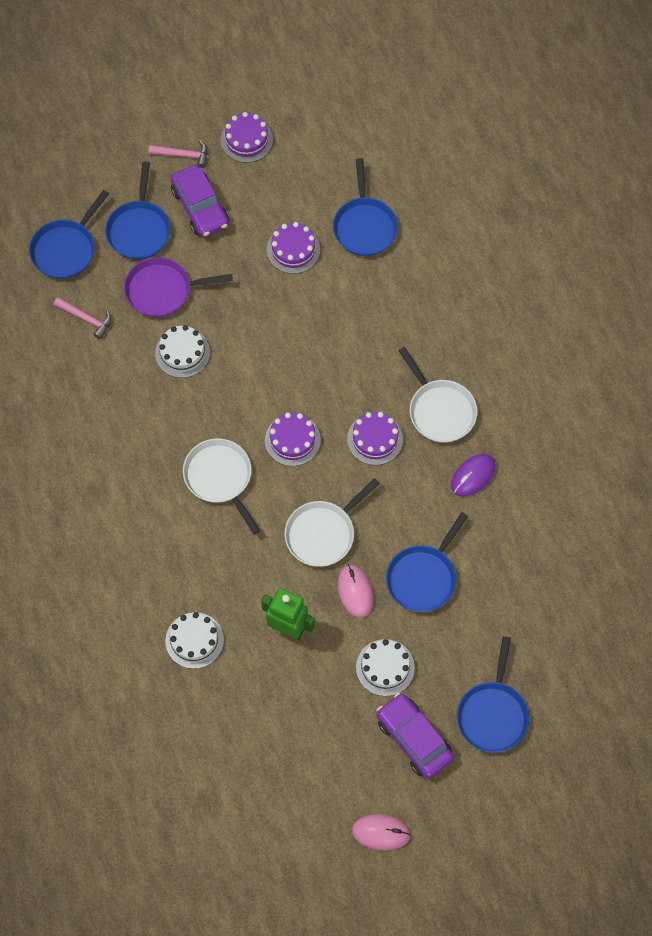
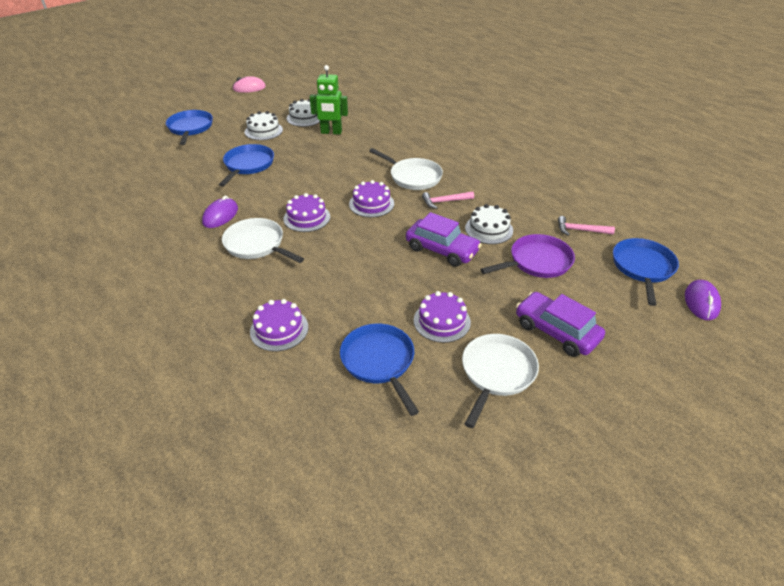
camera: 160 degrees right, 25 degrees down
(48, 195) = (701, 302): none -> purple mouse
(139, 229) = (596, 298): blue pan -> none
(183, 155) = (614, 375): pink hammer -> pink hammer (445, 201)
(194, 640) = (385, 119): white cake -> white cake (305, 118)
(246, 140) = (560, 413): purple cake -> purple cake (279, 329)
(323, 533) = (326, 169): white pan -> white pan (496, 373)
(355, 592) = (293, 152): pink mouse -> none
(414, 739) = (238, 113): purple car -> purple car (442, 250)

